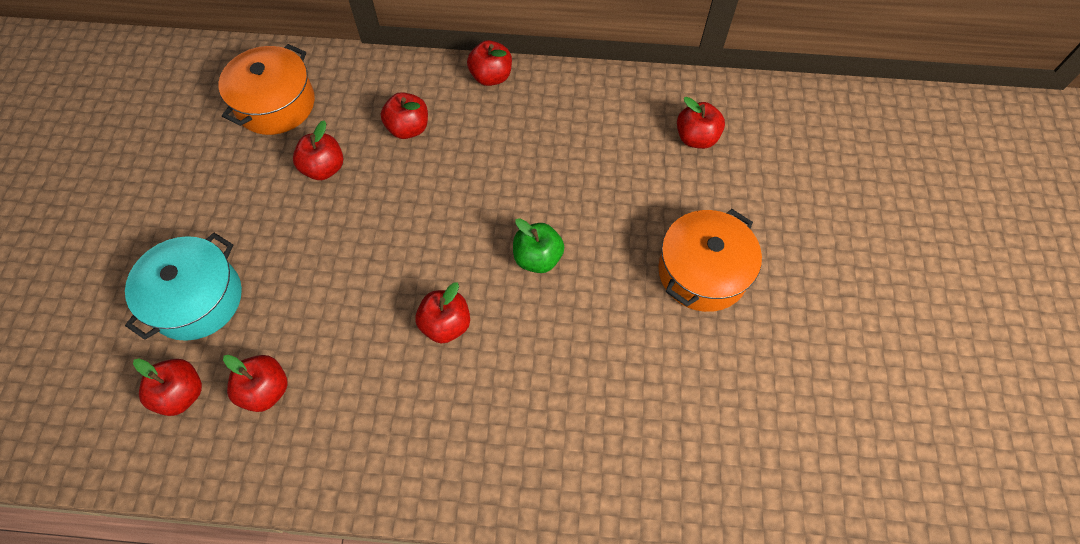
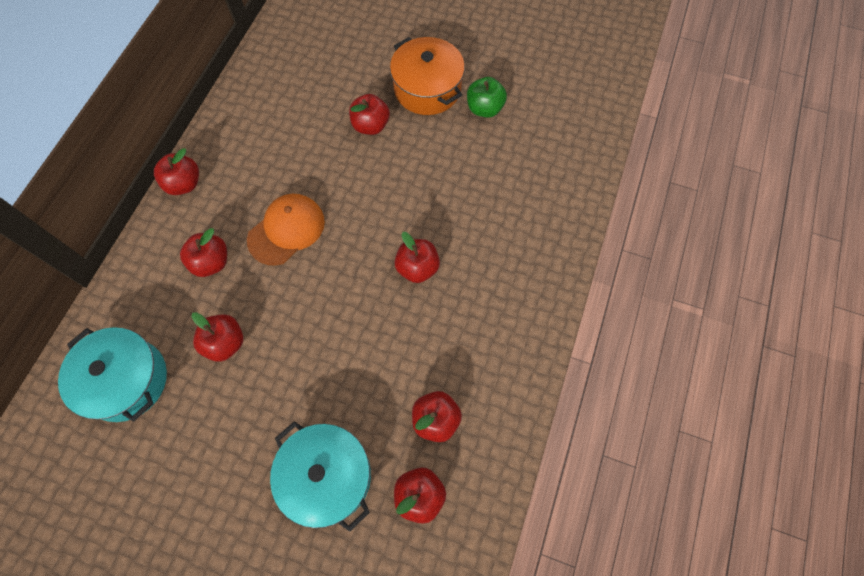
camera: 75 degrees left, 5 degrees up
(275, 104) = (126, 380): orange pot -> turquoise pot
(461, 181) = (286, 230): none -> orange cap
(537, 258) = (380, 190): green apple -> green apple (484, 109)
(696, 138) = (312, 58): red apple -> red apple (370, 125)

